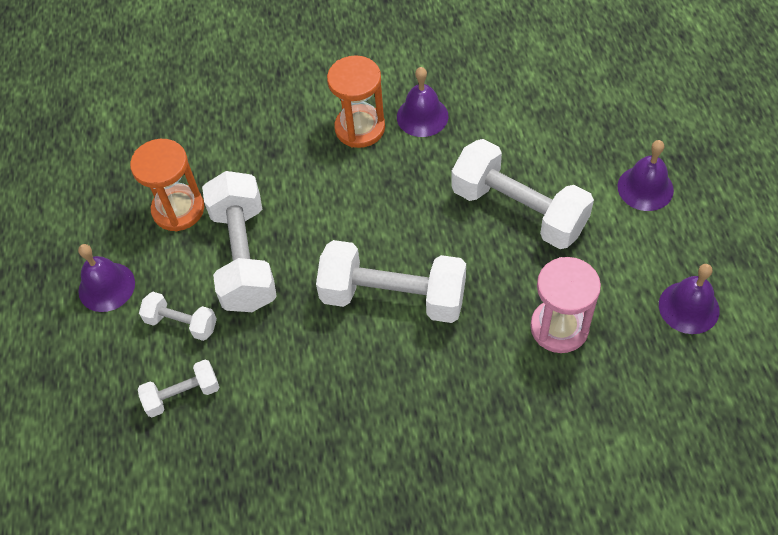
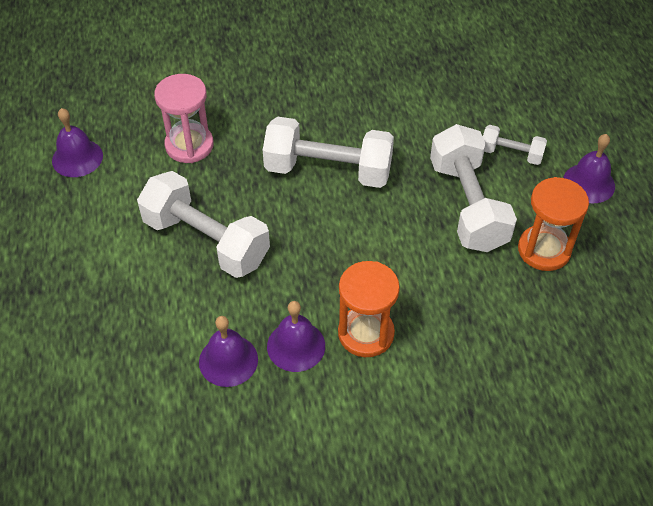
camera: 175 degrees right, 5 degrees down
(182, 395) = (495, 106): white dumbbell -> none
(645, 188) = (78, 259): purple bell -> purple bell (228, 360)

